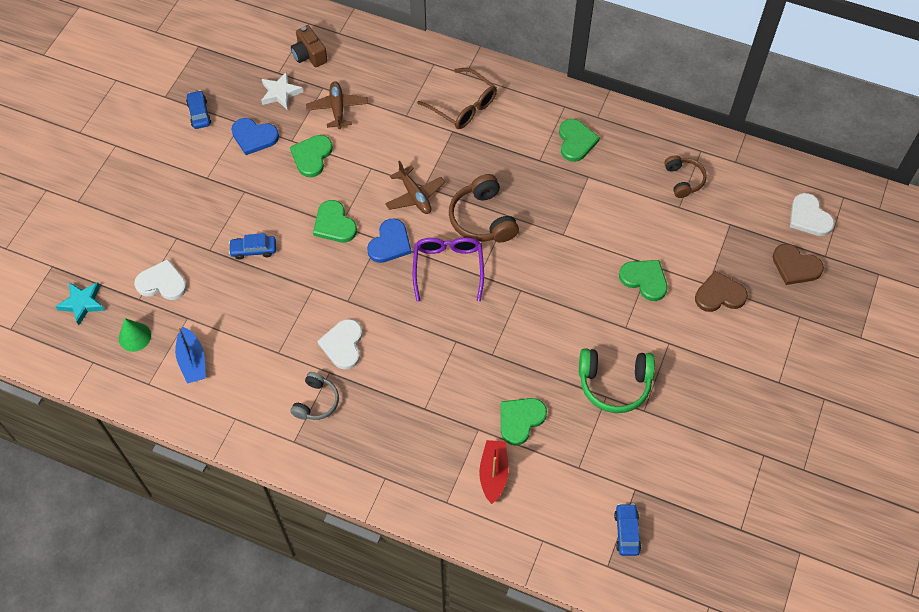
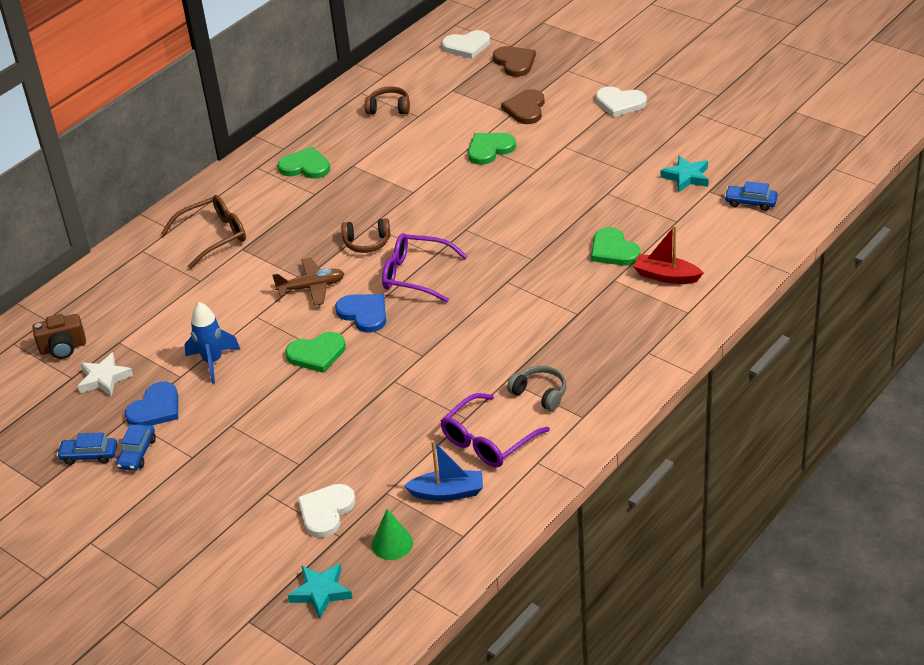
camera: 70 degrees left, 20 degrees down
(253, 250) = (318, 425): blue car -> blue car (137, 453)
(253, 375) = (487, 441): none -> purple glasses
(312, 156) = (213, 362): green heart -> blue rocket
(337, 109) = (157, 333): brown plane -> none
(343, 345) = (477, 365): white heart -> white heart (620, 103)
(482, 219) = (367, 242): brown headphones -> brown headphones, size x0.63
(614, 384) = (595, 185): green headphones -> none
(651, 464) = (686, 177): none -> turquoise star
(795, 266) = (515, 62): brown heart -> brown heart turned 75 degrees counterclockwise

